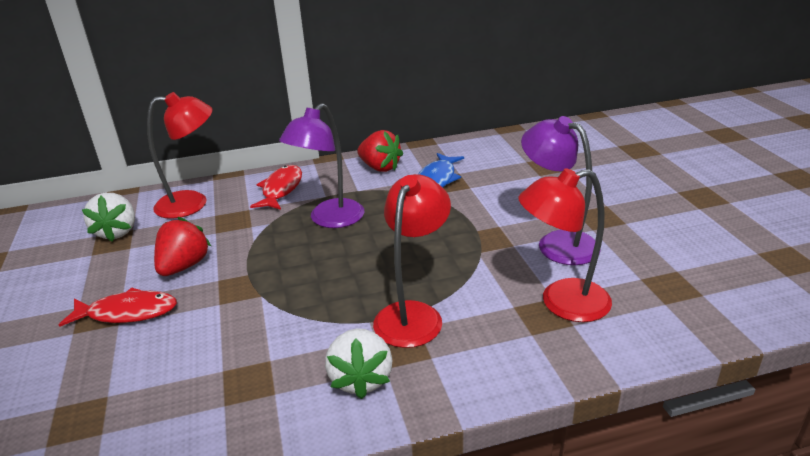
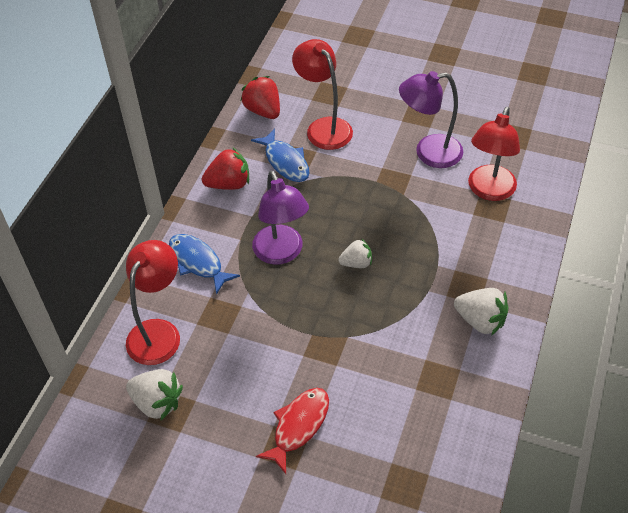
camera: 55 degrees left, 20 degrees up
(184, 266) = (263, 370): red strawberry -> red strawberry (263, 111)
(281, 189) = (198, 262): red fish -> blue fish
(359, 262) = (356, 263): none -> white strawberry
(413, 314) = (440, 265): red lamp -> red lamp (324, 127)

